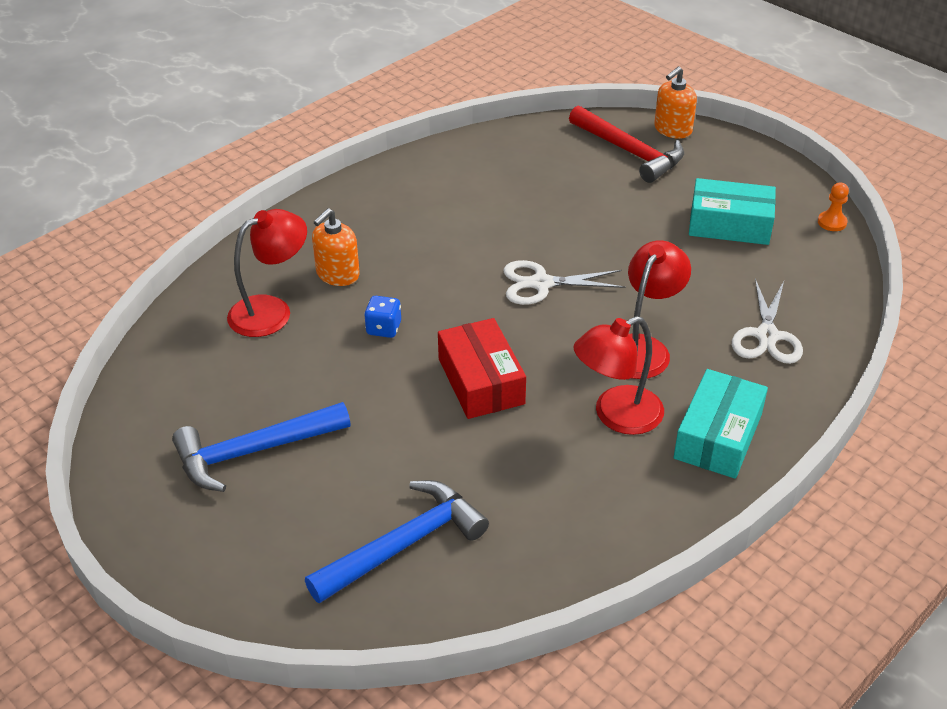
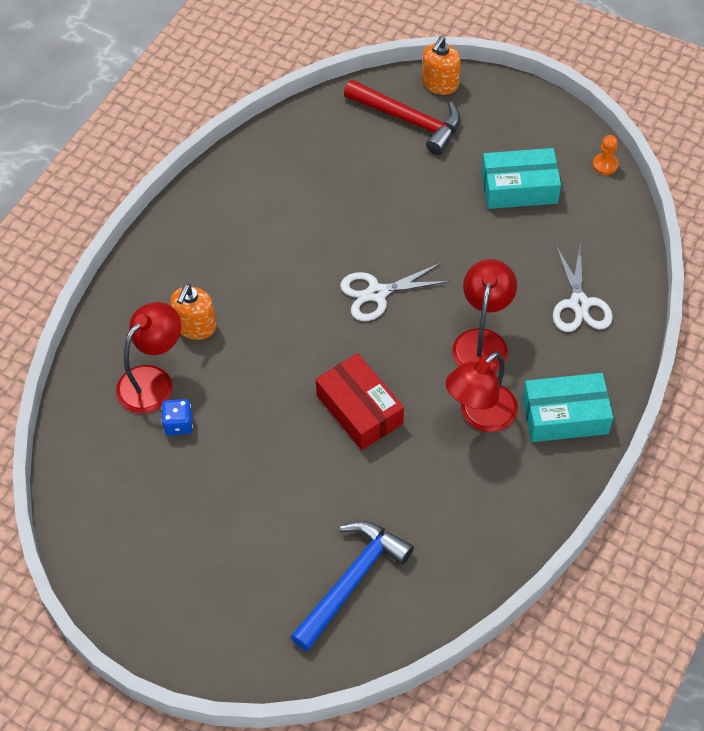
camera: 15 degrees left, 15 degrees up
(253, 452) = (197, 528): blue hammer -> none
(384, 328) = (258, 375): blue dice -> blue dice (178, 424)
(718, 436) = (565, 415): turquoise box -> turquoise box turned 75 degrees clockwise

